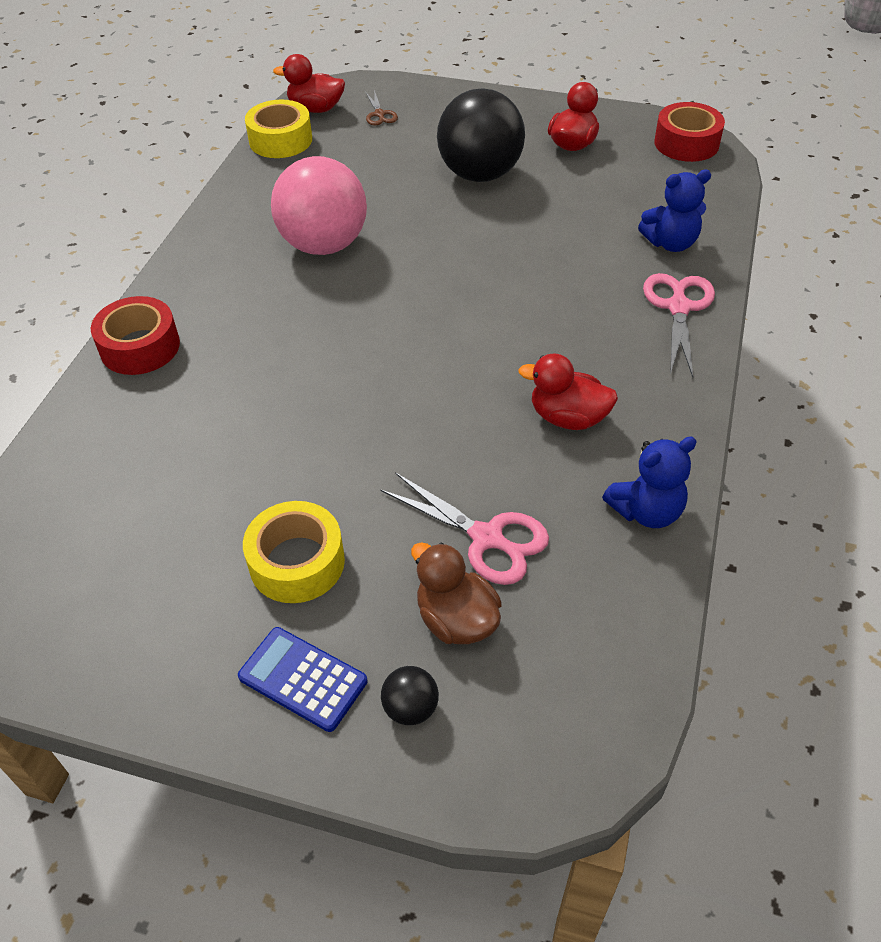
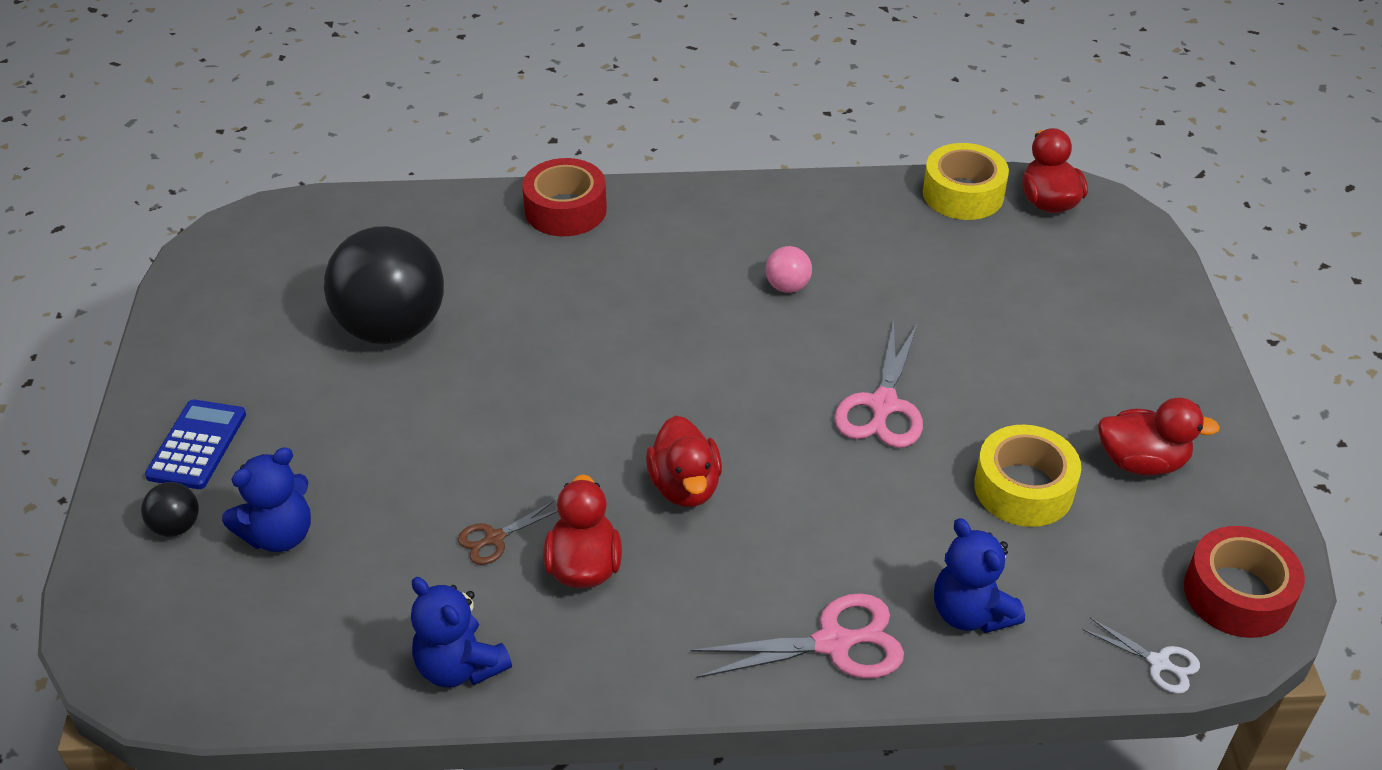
camera: 70 degrees right, 5 degrees down
(297, 562) = (324, 403): yellow tape -> yellow tape (1023, 488)
(324, 244) = (787, 286): pink ball -> pink ball, size x0.41
(379, 114) = (1076, 259): brown scissors -> brown scissors (494, 538)
(456, 619) = (280, 535): brown duck -> blue teddy bear
(480, 174) = (1007, 383): black ball -> black ball (392, 328)
(487, 538) = (387, 534): pink scissors -> pink scissors (883, 405)
(508, 345) = (685, 486): none -> red duck
(728, 184) = (1159, 663): none -> white scissors

